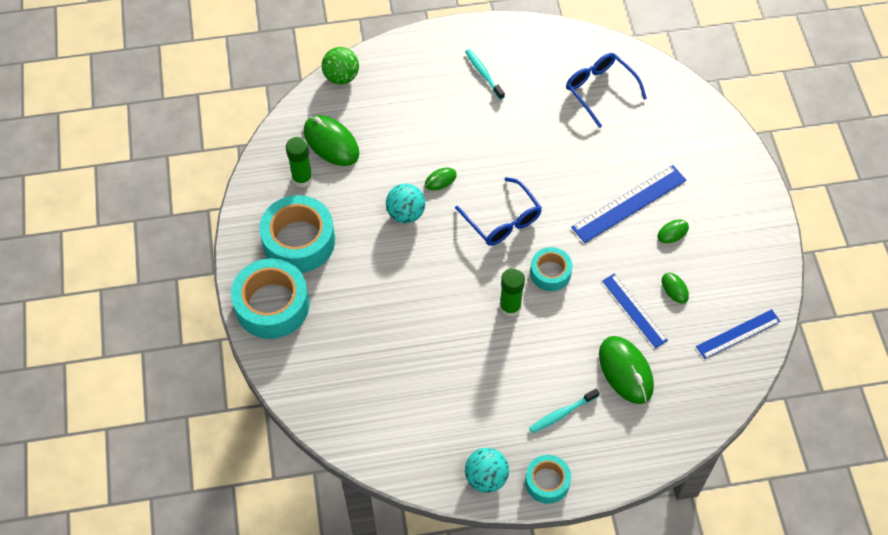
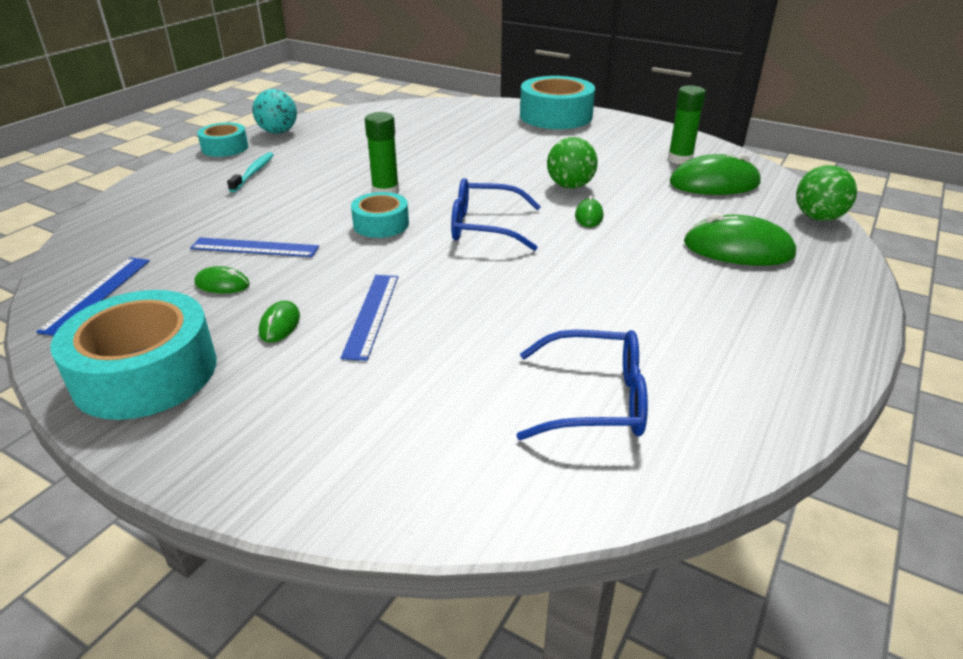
camera: 130 degrees right, 25 degrees down
(299, 241) = (606, 139): turquoise tape -> turquoise tape (145, 372)
(406, 213) = (570, 186): turquoise ball -> green ball
(483, 74) = (737, 309): turquoise toothbrush -> none
(625, 371) = (218, 214): green mouse -> green mouse (738, 249)
(629, 204) = (371, 315): blue ruler -> blue ruler, size x0.66

